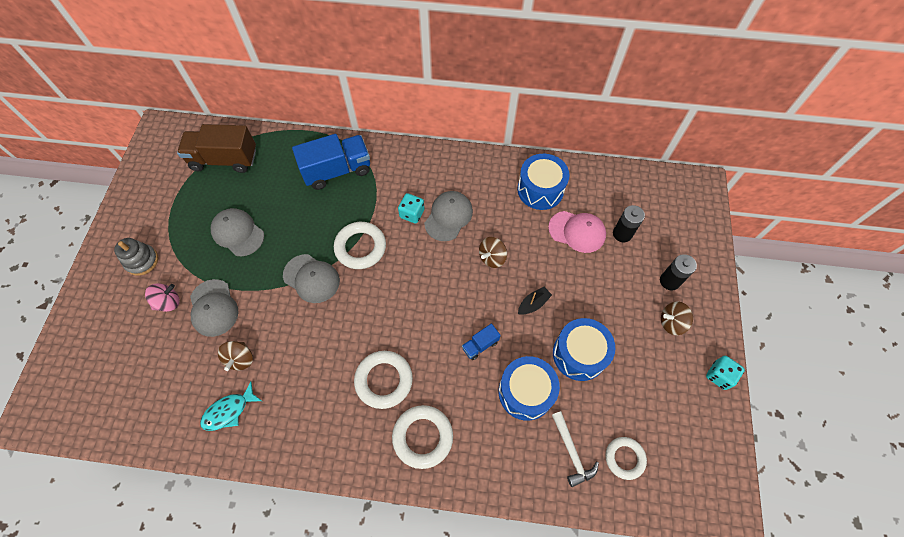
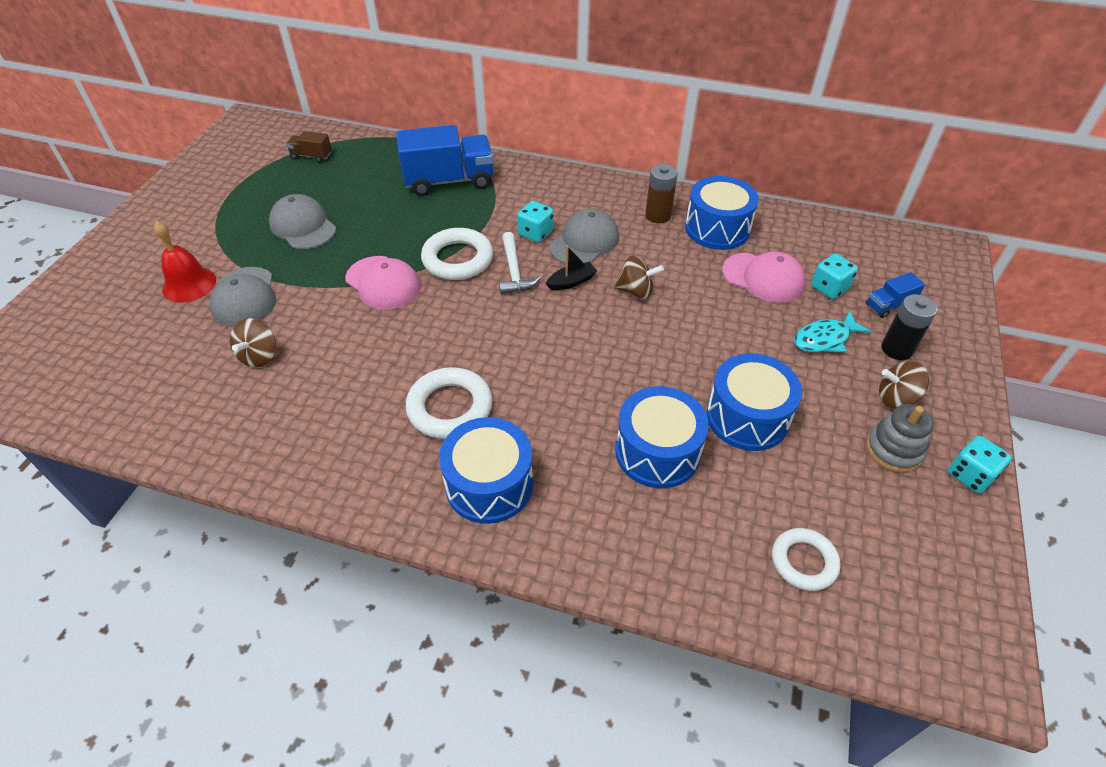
camera: 10 degrees right, 15 degrees down
(142, 261) = (173, 239): grey stacking toy -> grey stacking toy (893, 450)
(168, 302) = (189, 284): pink spinning top -> red bell
(224, 160) = (311, 156): brown truck -> brown truck, size x0.47
(229, 411) = (222, 412): turquoise fish -> turquoise fish (825, 339)
(311, 278) = (383, 283): grey cap -> pink cap
(422, 437) = (489, 484): white ring -> blue drum
(480, 345) = (599, 386): blue truck -> blue truck (889, 305)
(492, 258) = (636, 291): brown spinning top -> brown spinning top turned 135 degrees counterclockwise
(497, 183) = (658, 215): none -> brown battery
(533, 304) = (686, 349): black boat -> black boat (571, 282)
(571, 452) = (717, 540): white hammer -> white hammer (514, 271)
(622, 234) = (829, 288): black battery -> turquoise dice

